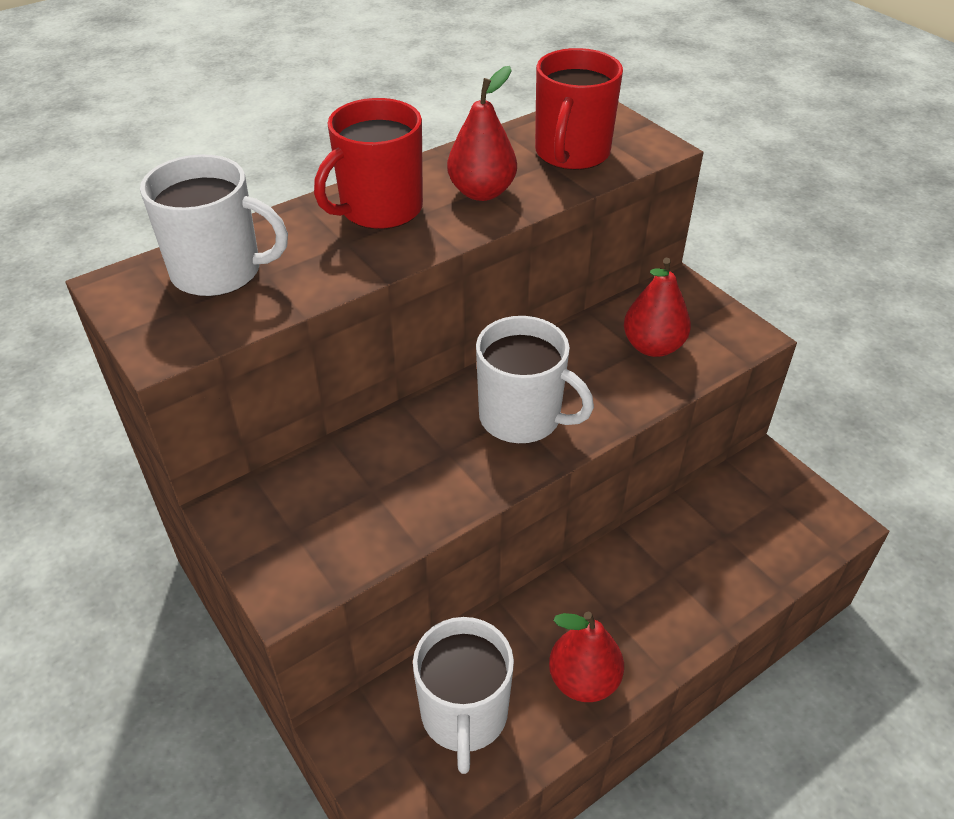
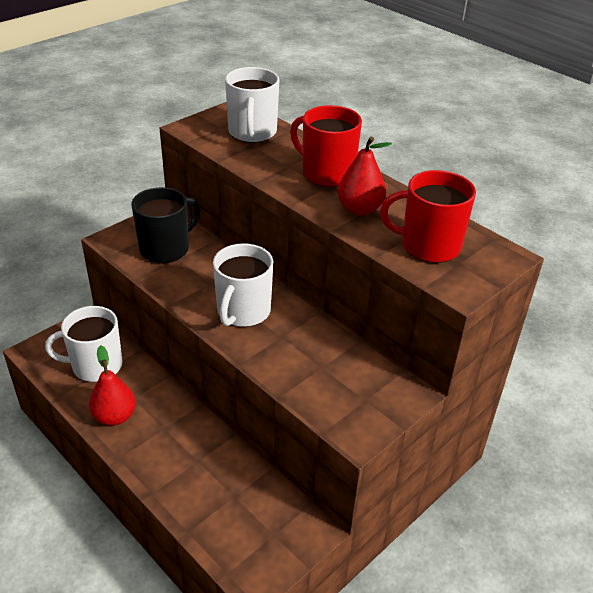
camera: 80 degrees right, 5 degrees down
(340, 507) = (166, 249): none -> black mug
(653, 346) = (329, 375): red pear -> none

